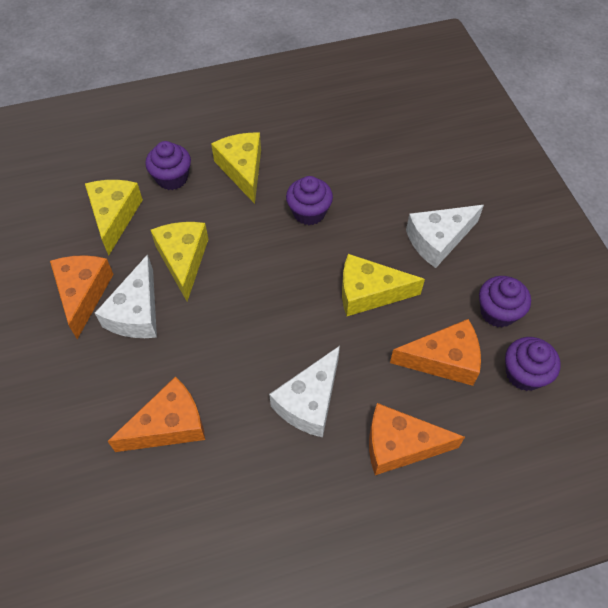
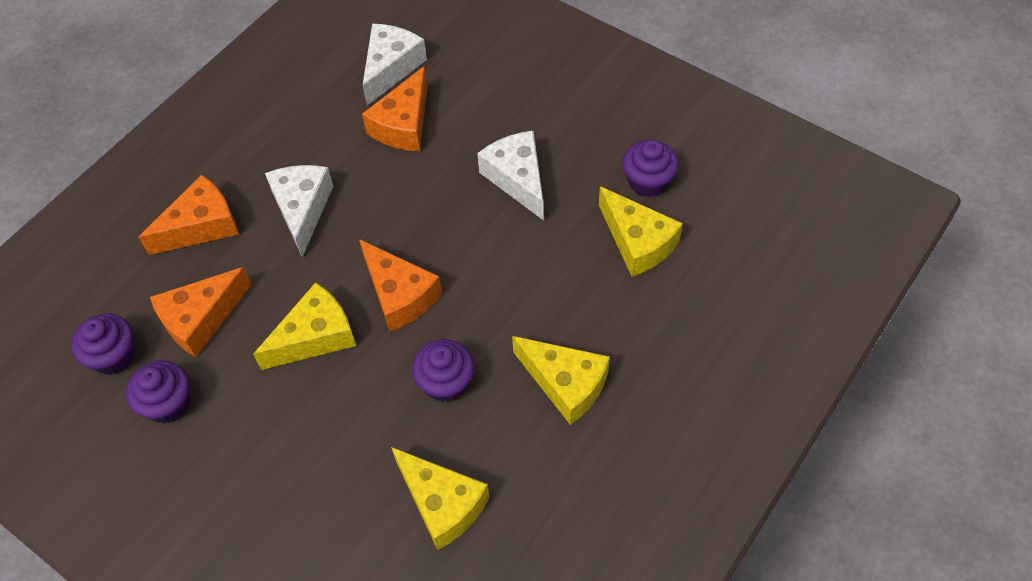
camera: 145 degrees right, 0 degrees up
(83, 294) = (580, 162): orange cheese -> orange cheese (399, 295)
(172, 178) = (629, 320): purple cupcake -> purple cupcake (648, 181)
(183, 260) = (525, 247): yellow cheese -> yellow cheese (442, 504)
(438, 240) = (278, 447): white cheese -> white cheese (391, 68)

